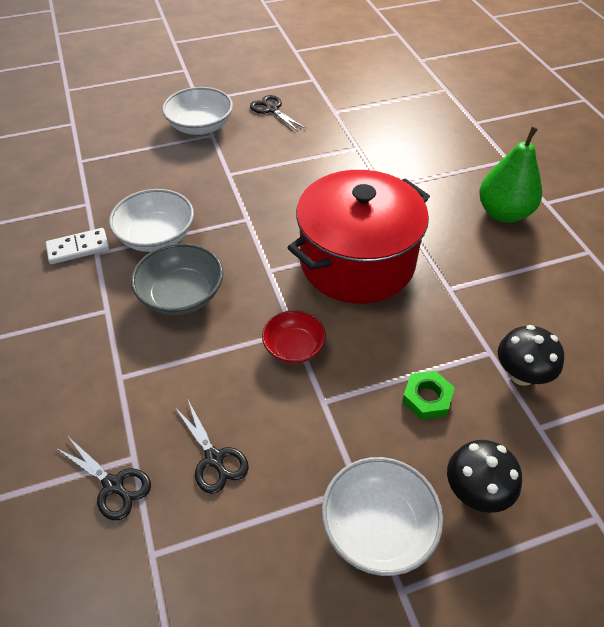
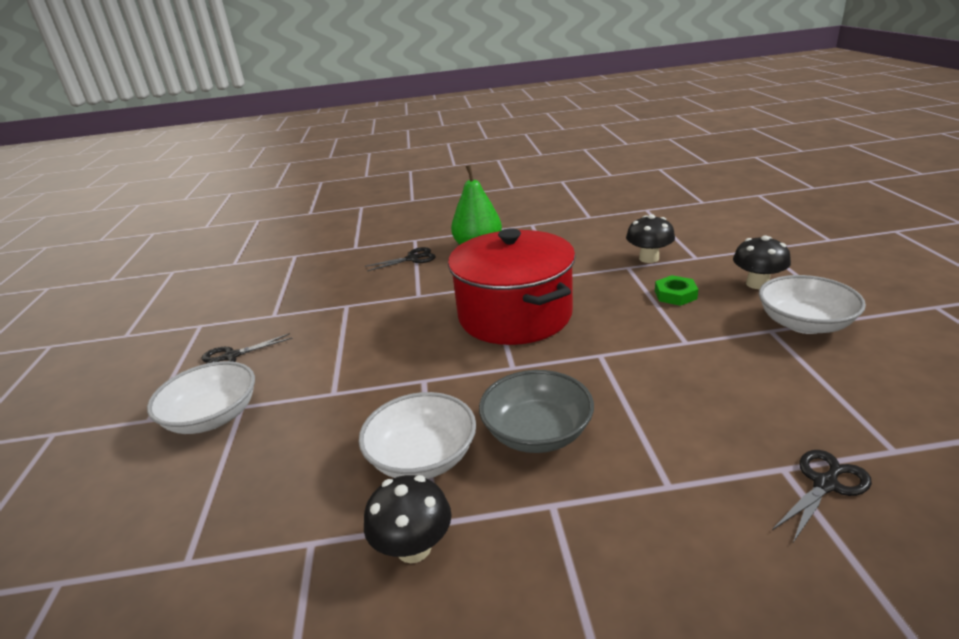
camera: 75 degrees left, 20 degrees down
(78, 248) = (414, 548): white domino -> black mushroom
(214, 459) = (766, 407): black scissors -> black scissors (412, 259)
(294, 347) = (621, 355): red bowl -> none

